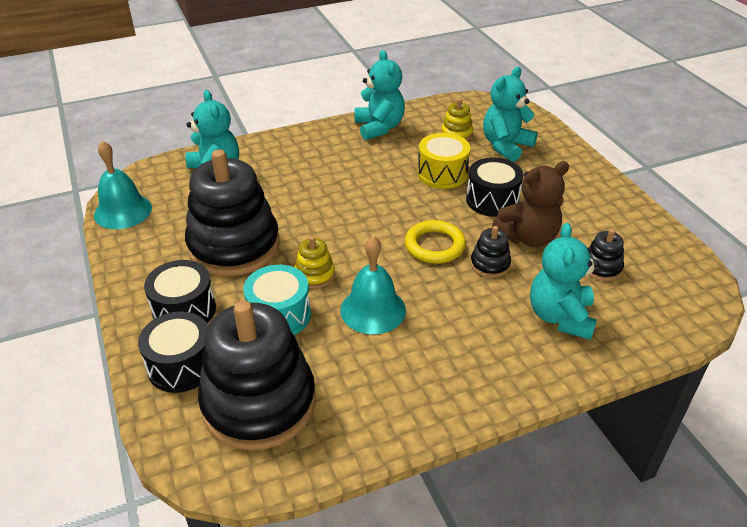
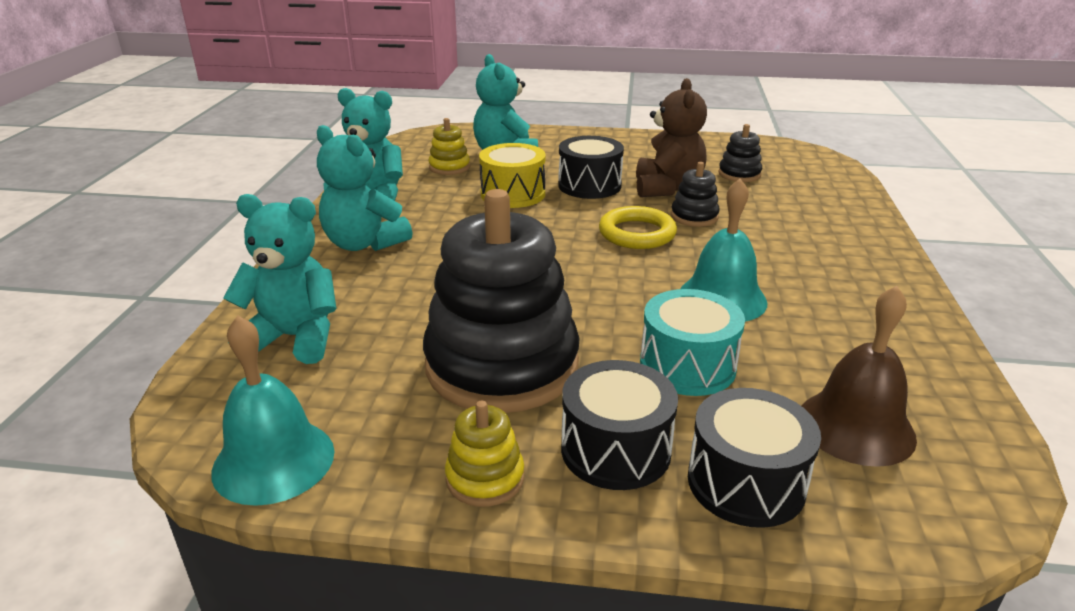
camera: 60 degrees left, 10 degrees down
(259, 403) = (856, 426): black stacking toy -> brown bell
(314, 275) = (625, 319): yellow stacking toy -> yellow stacking toy (485, 478)
(560, 317) = (797, 210): turquoise teddy bear -> turquoise teddy bear (364, 244)

